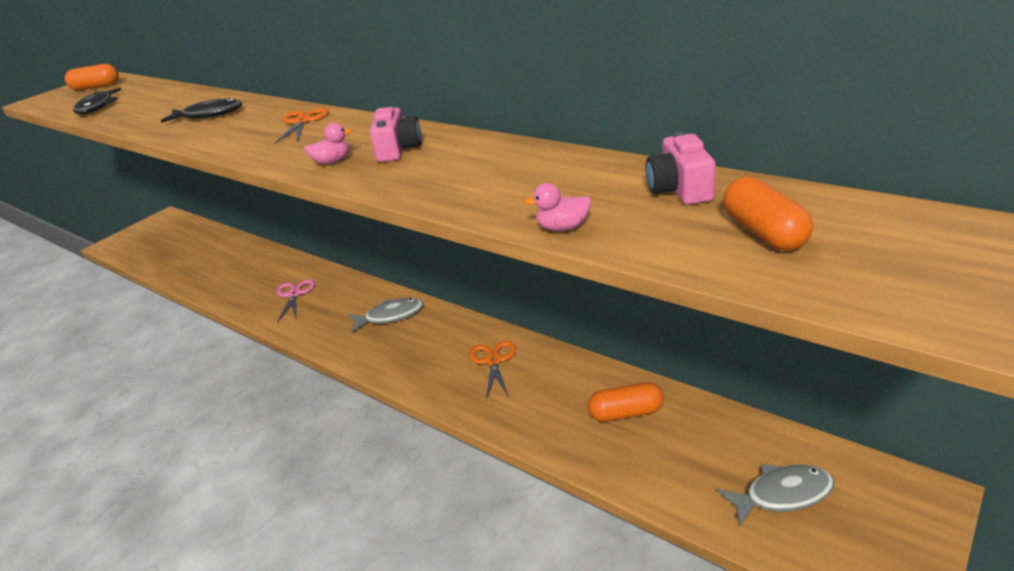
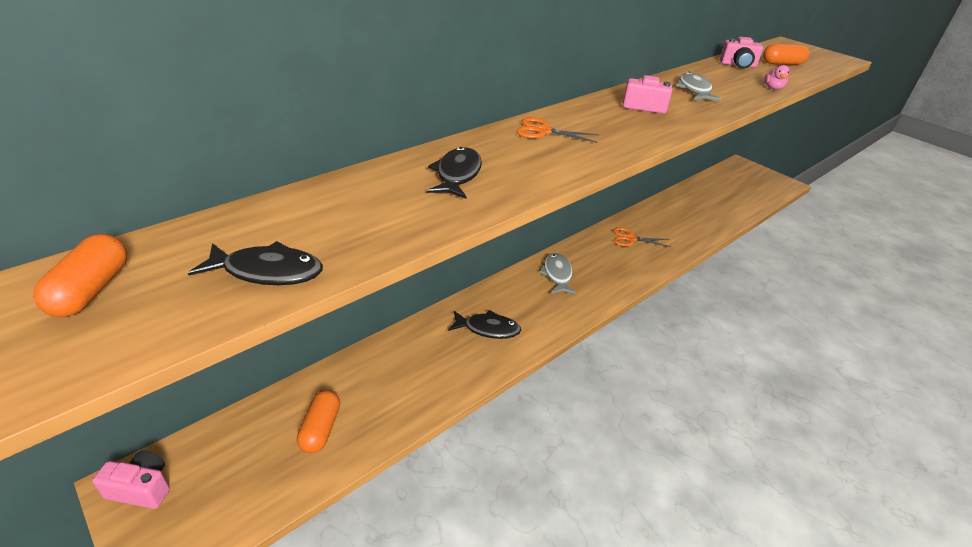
camera: 85 degrees left, 5 degrees up
(160, 222) = (141, 488): none -> pink camera
(295, 294) = (488, 329): pink scissors -> black fish
(332, 162) = (652, 127): pink duck -> none
(626, 413) = (687, 208): orange capsule -> orange capsule (321, 429)
(782, 495) = (742, 188): grey fish -> grey fish (694, 90)

